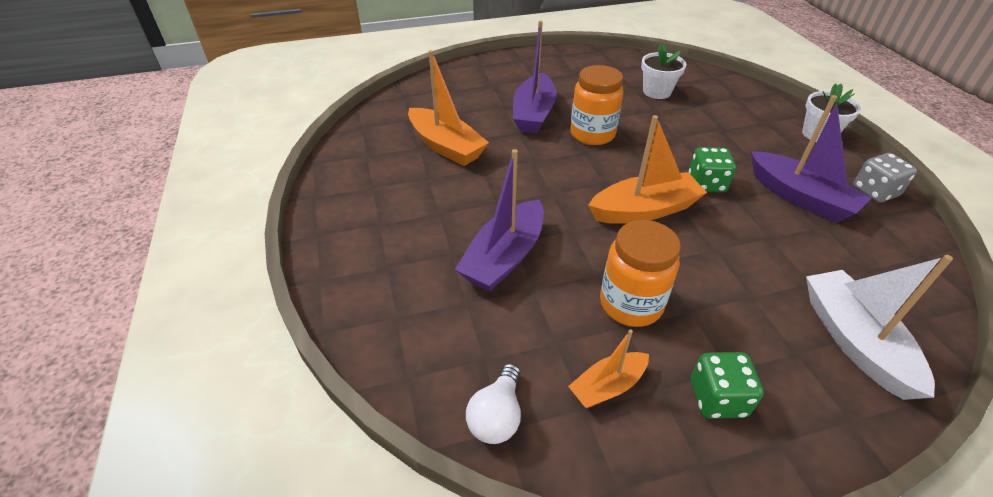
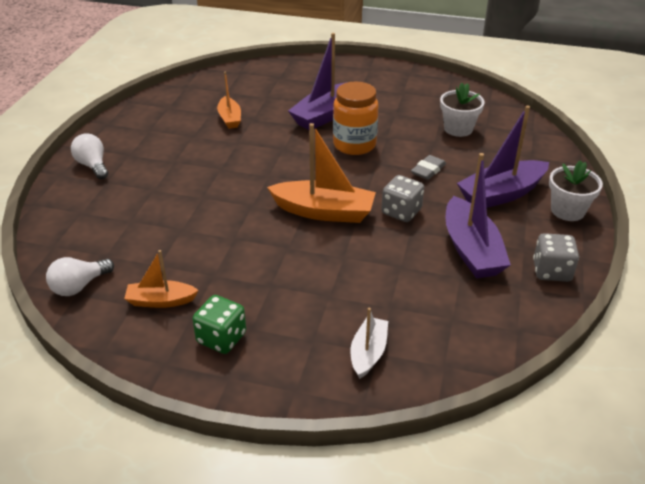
camera: 30 degrees right, 5 degrees down
(350, 253) = (93, 166): none -> white light bulb
(446, 146) = (230, 118): orange boat -> orange boat, size x0.58
(504, 257) = (185, 204): purple boat -> purple boat (501, 194)
(631, 304) = (234, 264): orange jar -> none
(679, 137) = (428, 170): none -> grey eraser
(706, 184) = (401, 212): green dice -> grey dice
(854, 341) = (368, 353): white boat -> white boat, size x0.58

